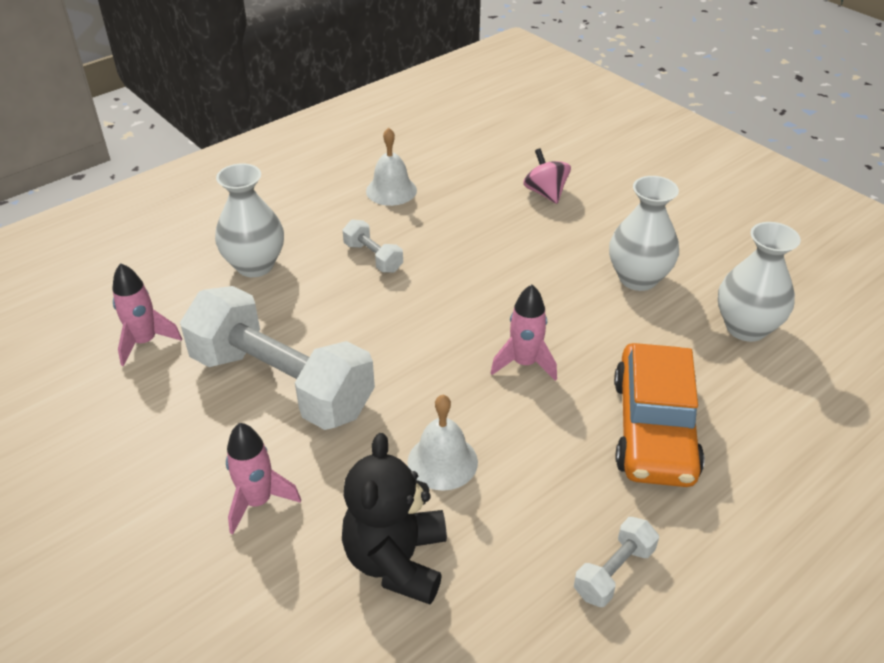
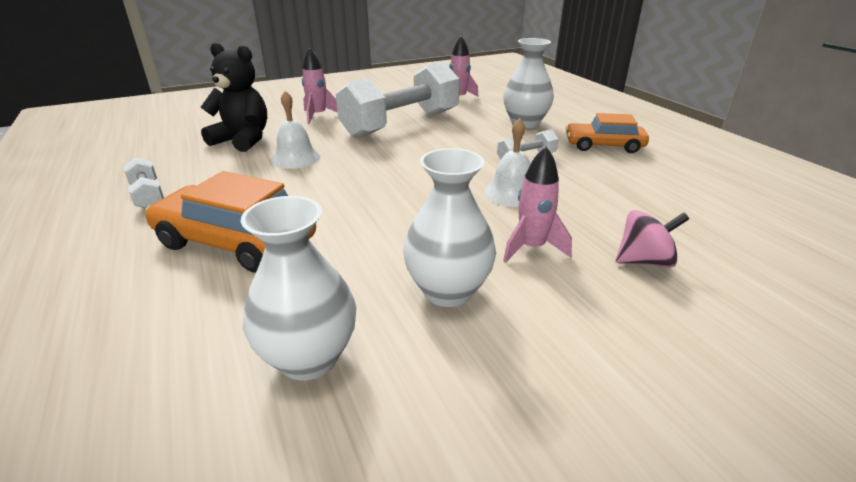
camera: 105 degrees right, 10 degrees down
(320, 206) = (603, 146): none -> orange car
(391, 190) = (633, 174): white bell -> white bell (511, 193)
(524, 363) = (360, 198): pink rocket -> pink rocket (531, 248)

